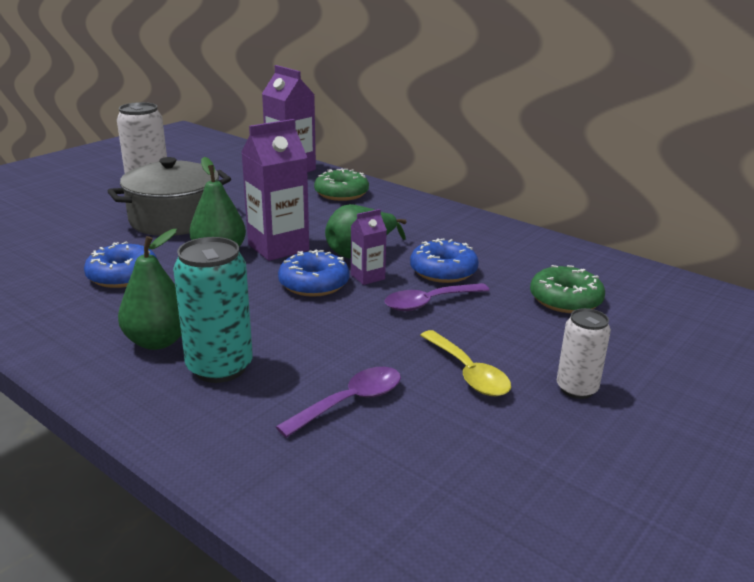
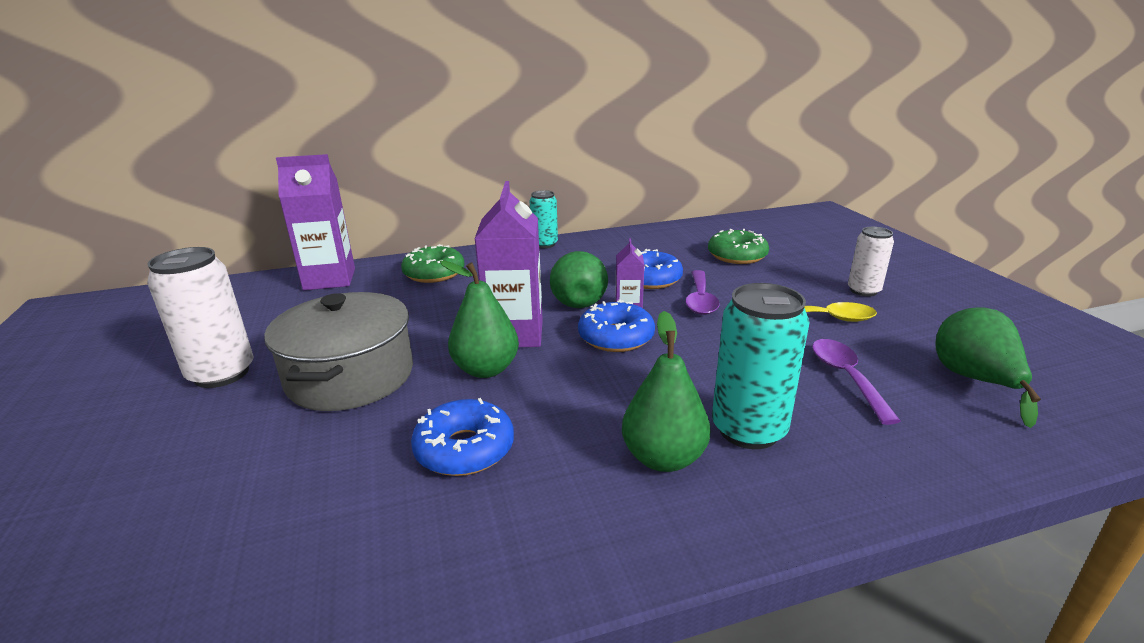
camera: 55 degrees left, 0 degrees up
(421, 483) = (975, 381): none -> green pear
(453, 212) = (544, 244): none -> turquoise can

